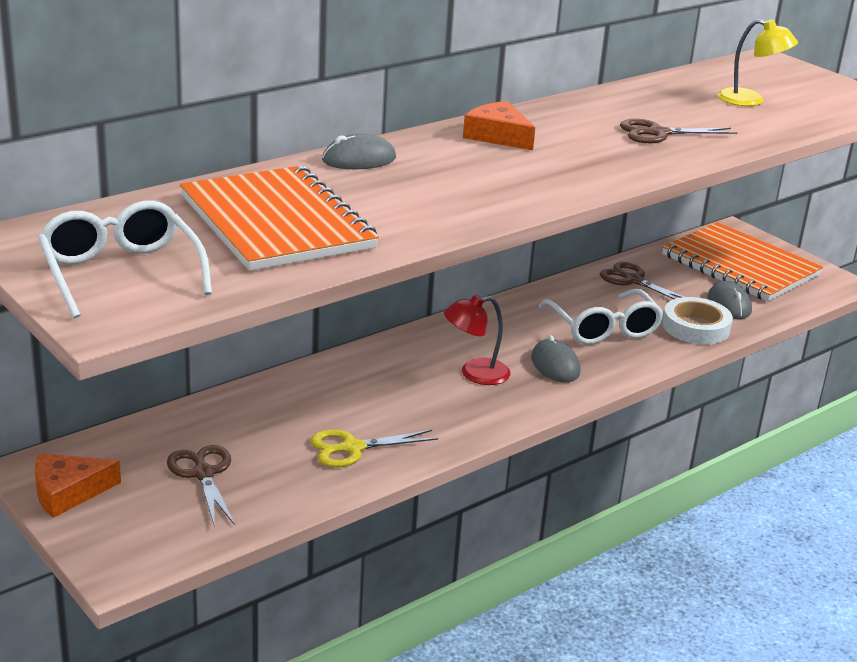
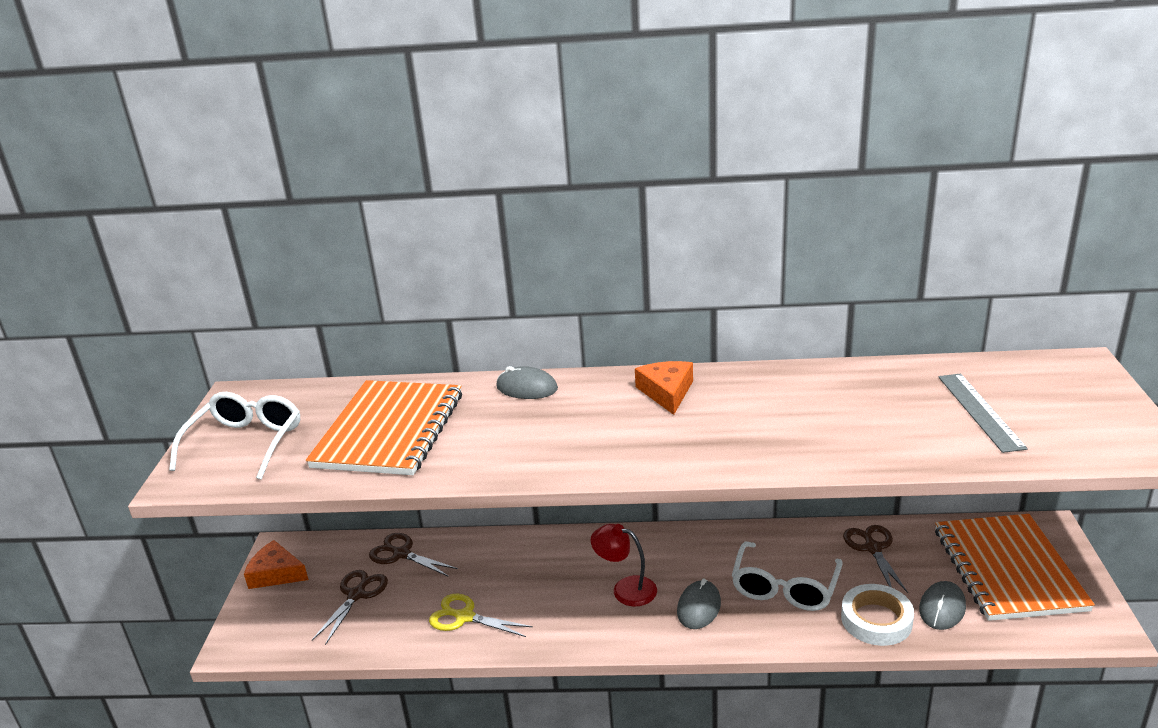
camera: 45 degrees right, 0 degrees up
(658, 133) = (817, 426): brown scissors -> brown scissors (401, 554)
(750, 100) = (980, 411): yellow lamp -> grey ruler

